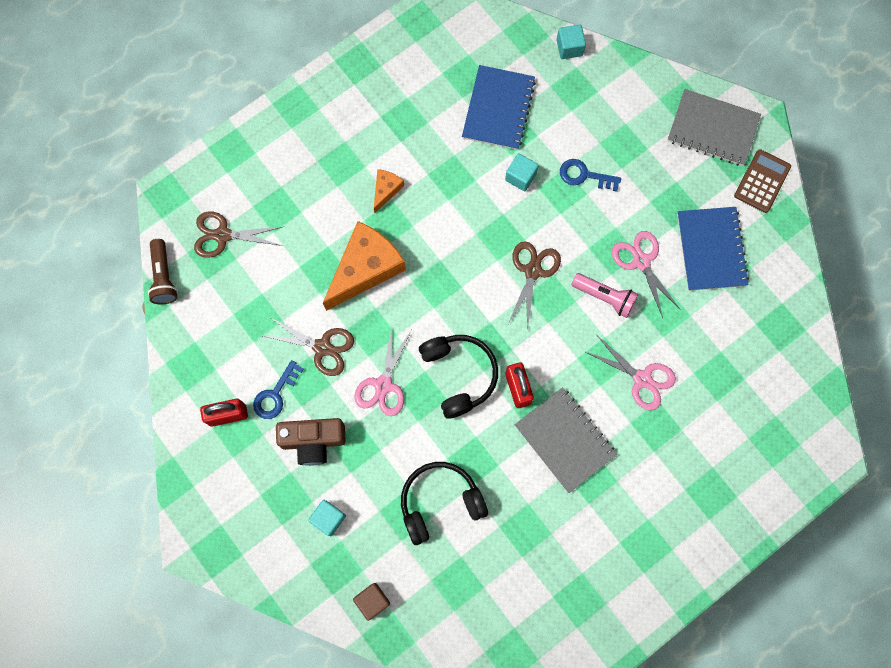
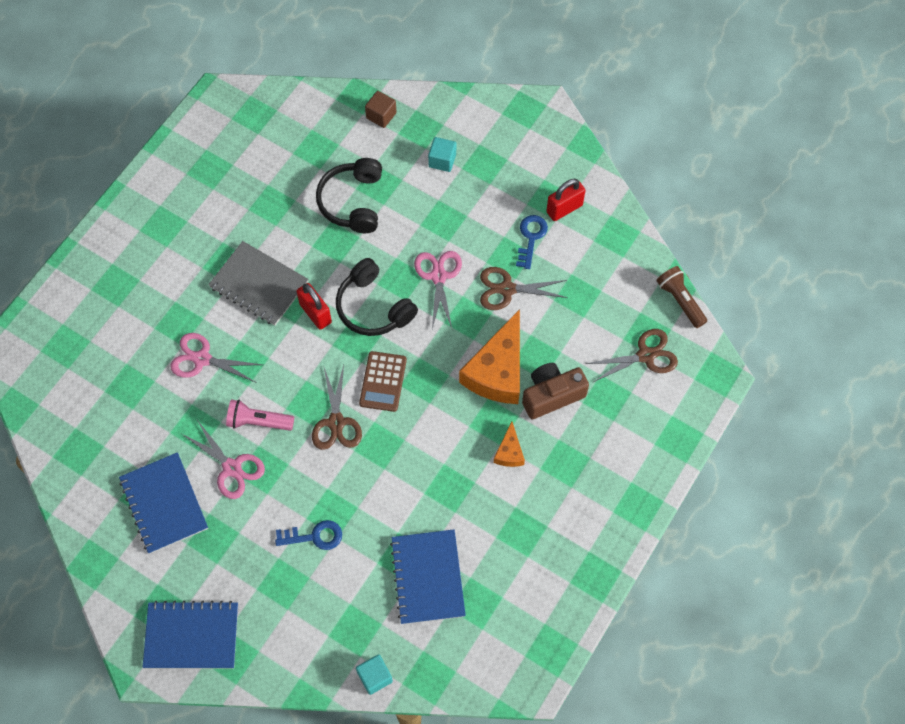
camera: 160 degrees right, 10 degrees down
(313, 441) = (481, 212): brown camera -> brown camera (551, 395)
(440, 502) = (352, 202): black headphones -> black headphones turned 135 degrees clockwise
(520, 177) = (379, 512): turquoise cube -> none
(712, 129) = (191, 636): grey notebook -> blue notebook
(762, 181) = (126, 595): brown calculator -> brown calculator (383, 381)

